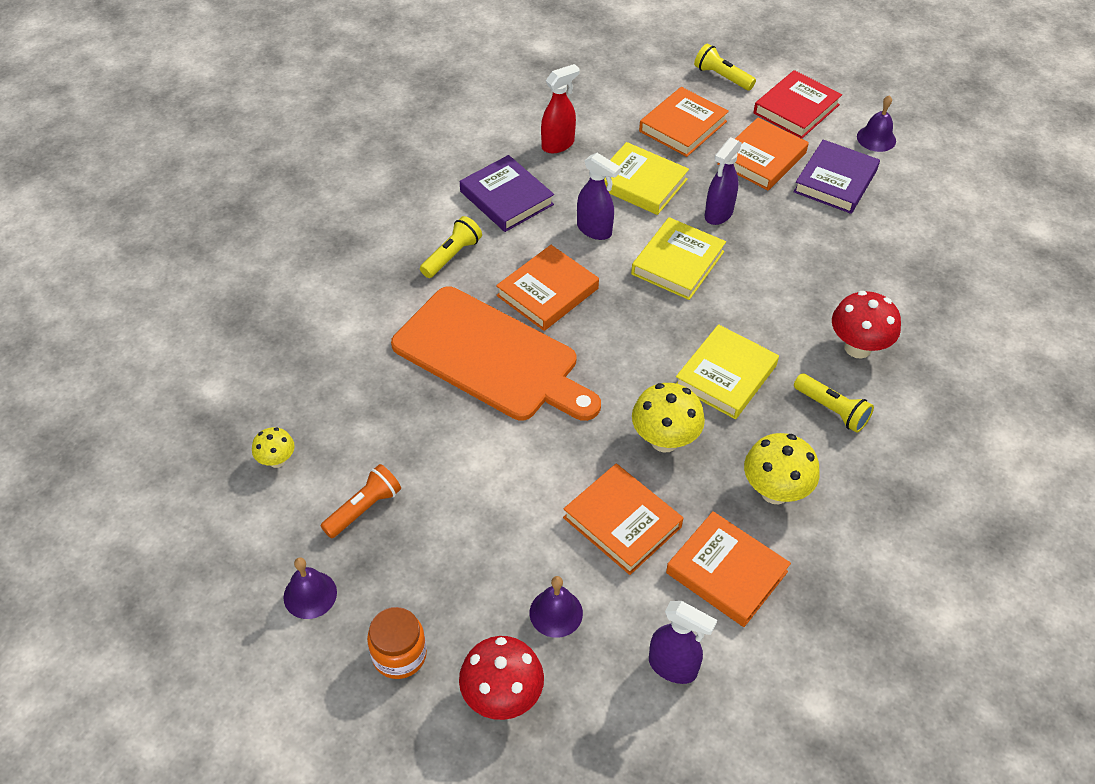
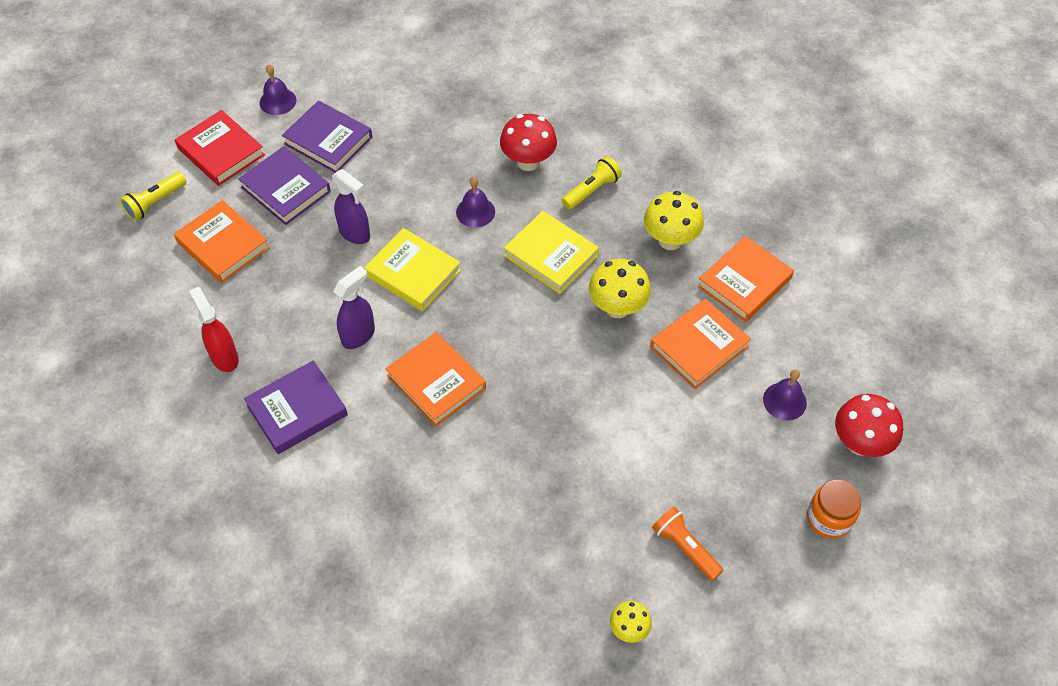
camera: 85 degrees left, 5 degrees up
(310, 594) = (775, 592): purple bell -> purple bell (475, 212)
(452, 255) = (373, 465): yellow flashlight -> none
(491, 357) = (513, 435): orange cutting board -> none
(641, 183) = (299, 290): yellow book -> none
(673, 667) = (826, 327): purple spray bottle -> none
(761, 158) = (285, 189): orange book -> purple book

